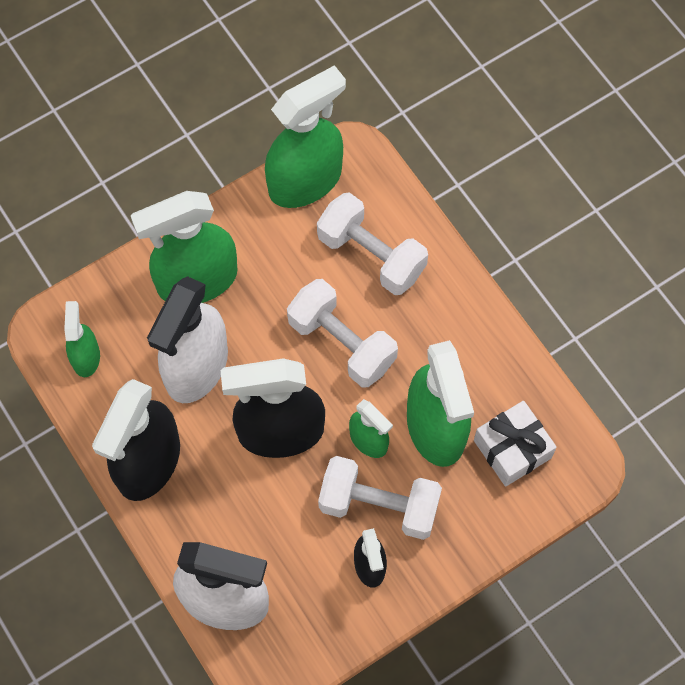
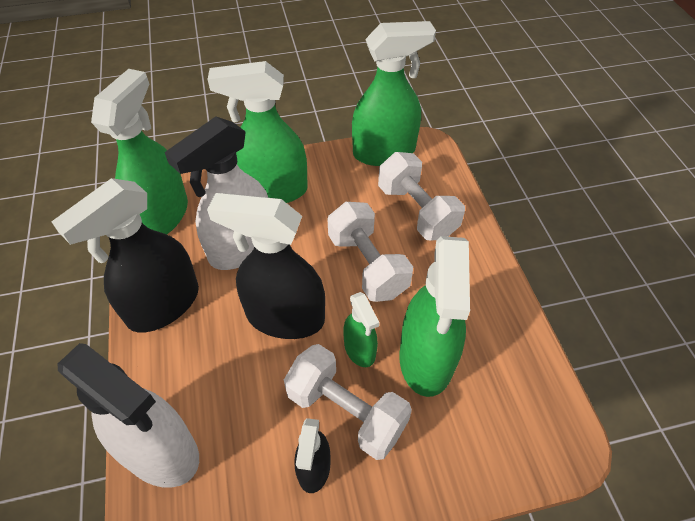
camera: 20 degrees right, 15 degrees down
(86, 357) = (162, 215): green spray bottle -> green spray bottle, size x1.93
(512, 449) = (495, 403): white gift -> none

